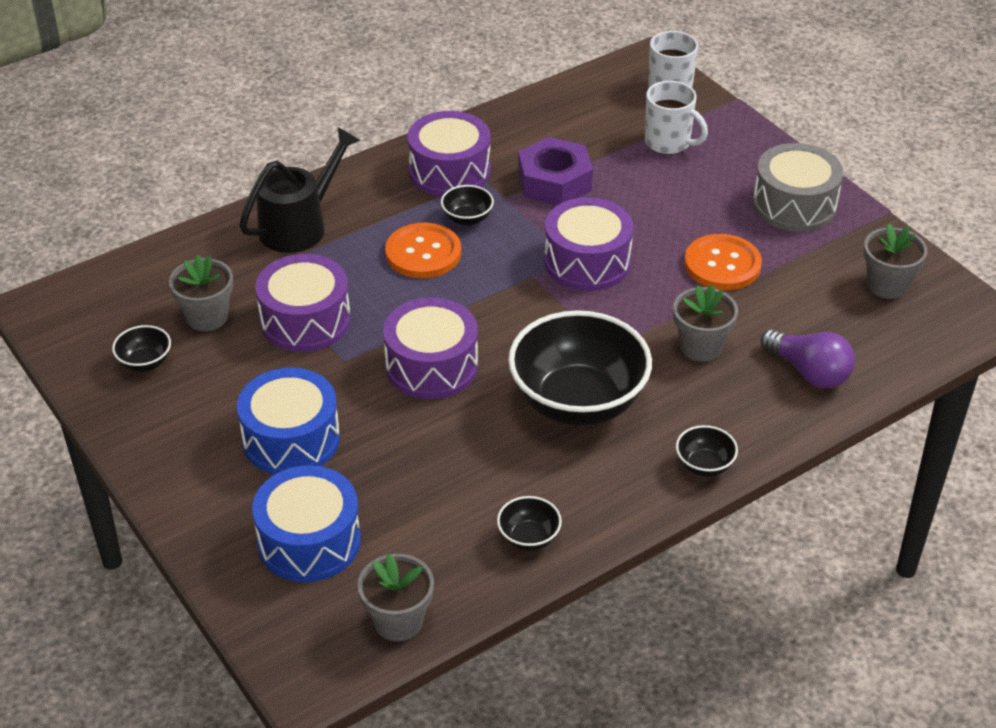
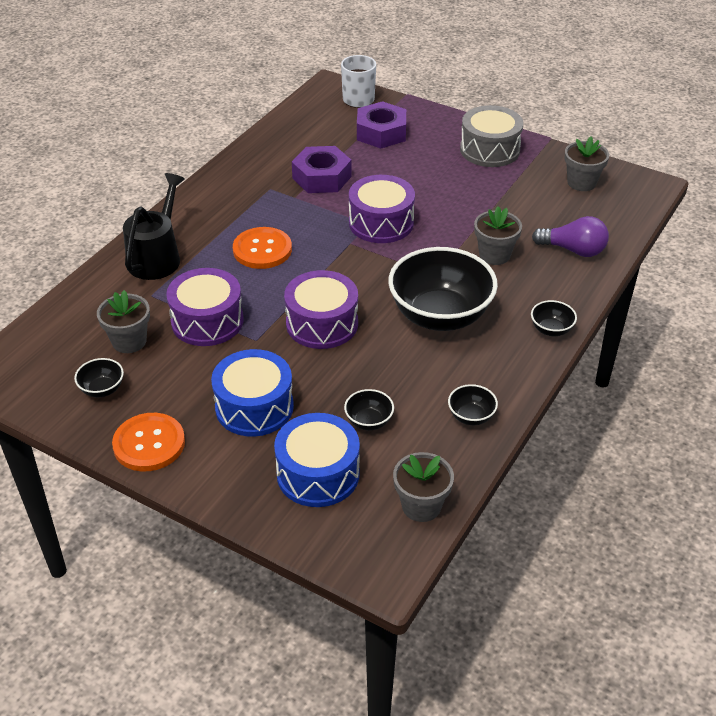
camera: 25 degrees left, 0 degrees up
(449, 171) = (243, 190): purple drum -> none
(467, 219) = (278, 218): black bowl -> black bowl (369, 421)
(668, 143) = (381, 133): white mug -> purple nut
(722, 264) = (471, 199): orange button -> orange button (149, 444)

